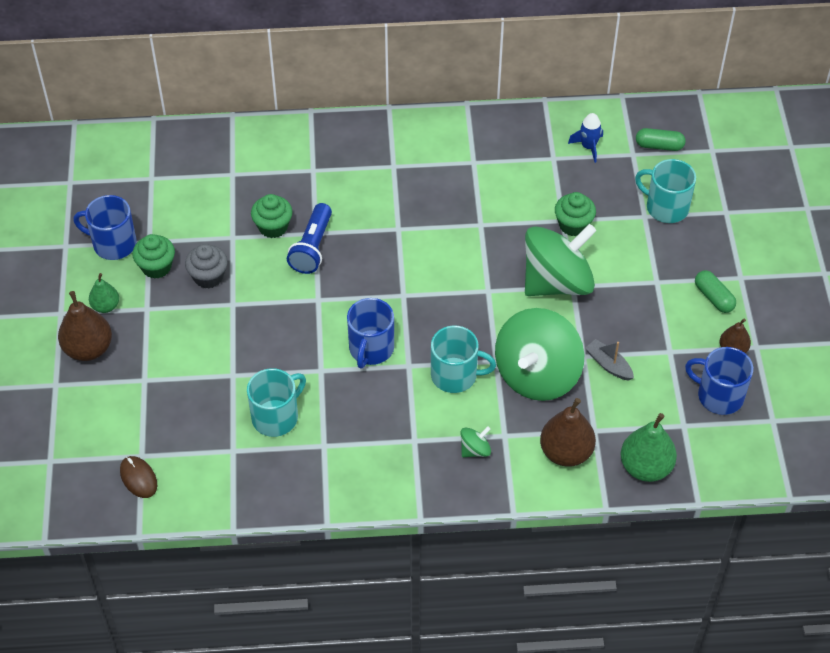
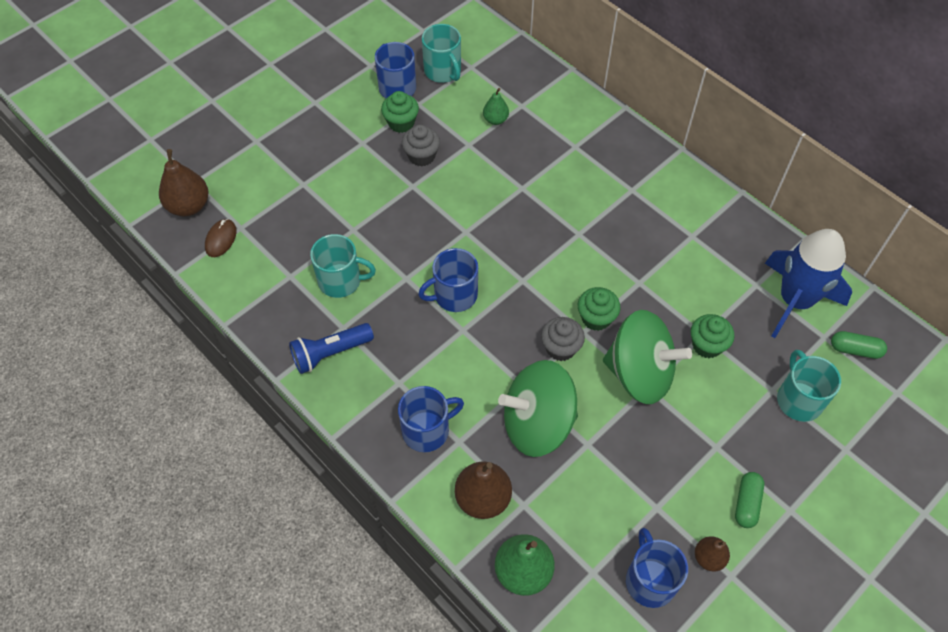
camera: 50 degrees right, 5 degrees up
(88, 349) = (300, 137): brown pear -> brown pear (189, 206)
(105, 306) = (343, 120): green pear -> green pear (495, 120)
(273, 227) = (501, 160): green cupcake -> green cupcake (596, 318)
(312, 247) = (507, 195): blue flashlight -> blue flashlight (330, 353)
(455, 375) = (483, 367): turquoise mug -> turquoise mug (443, 71)
(475, 450) = (427, 430): green spinning top -> blue mug
(487, 314) = (560, 348): none -> grey cupcake
(588, 147) = (795, 300): blue rocket -> blue rocket, size x2.30
(608, 364) = (597, 469): grey boat -> none
(659, 146) = (855, 350): green capsule -> green capsule turned 45 degrees counterclockwise

